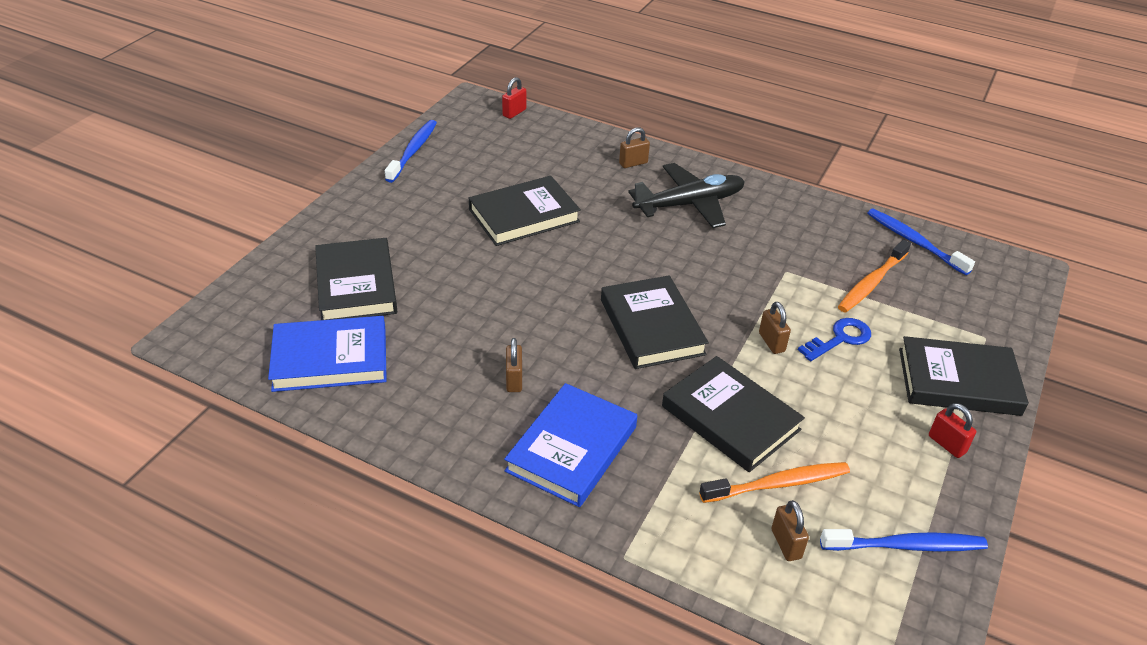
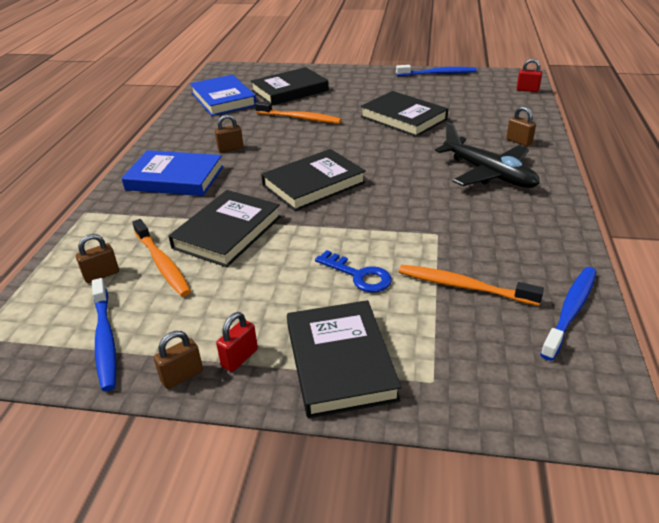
camera: 75 degrees right, 5 degrees down
(462, 297) = (300, 118): none -> orange toothbrush
(771, 342) = (329, 239): brown padlock -> brown padlock (182, 376)

